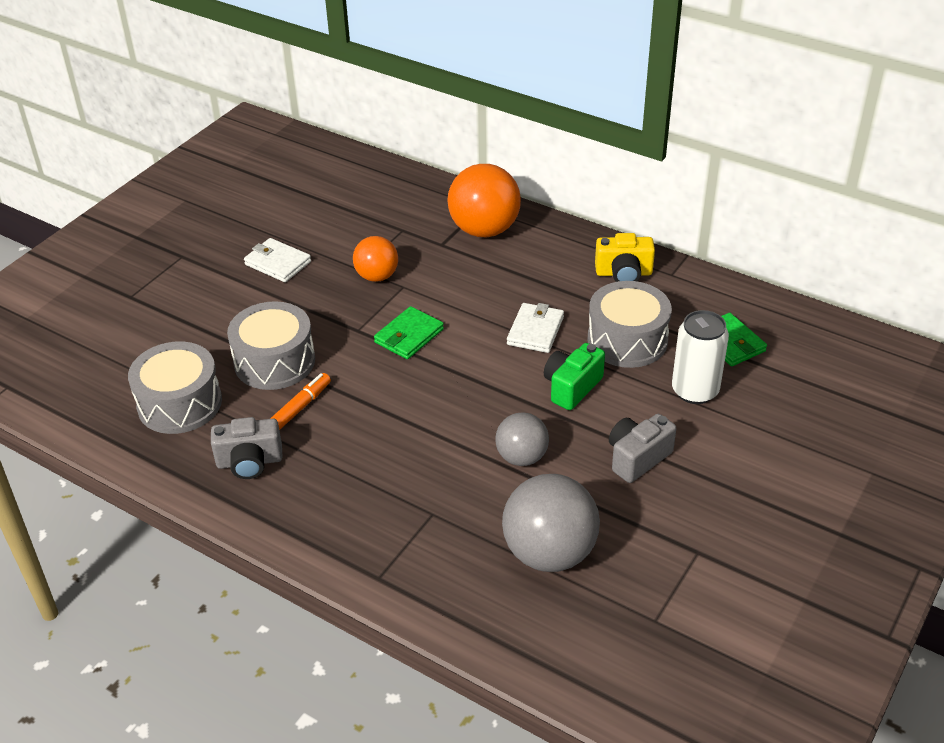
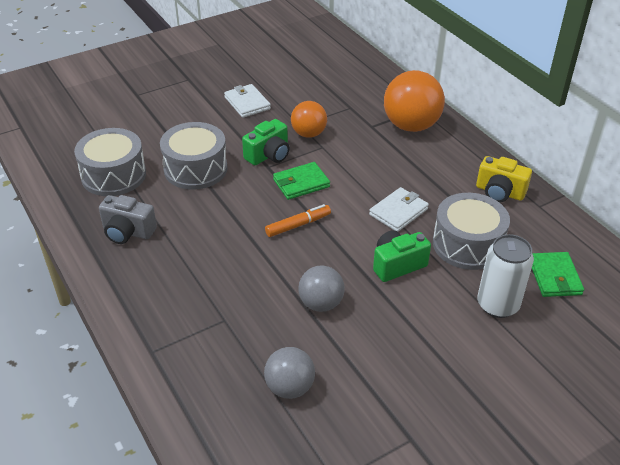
camera: 25 degrees right, 0 degrees up
(300, 408) = (188, 207): orange marker -> orange marker (298, 225)
(349, 316) = (268, 155): none -> green camera
(549, 553) = (289, 387): grey ball -> grey ball, size x0.60
(637, 458) = (412, 341): grey camera -> none

